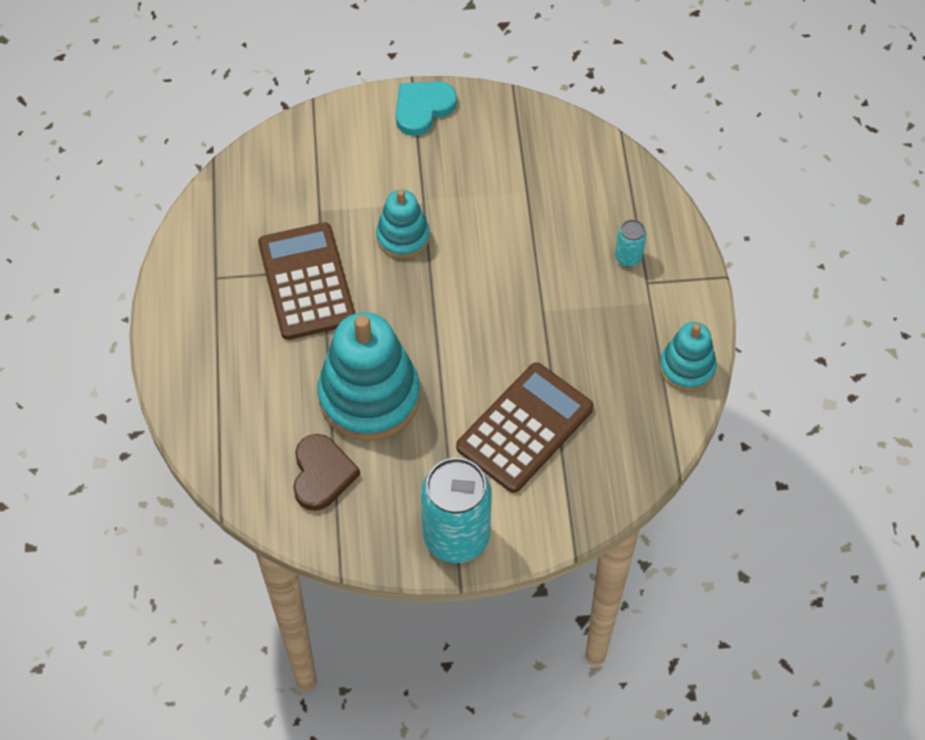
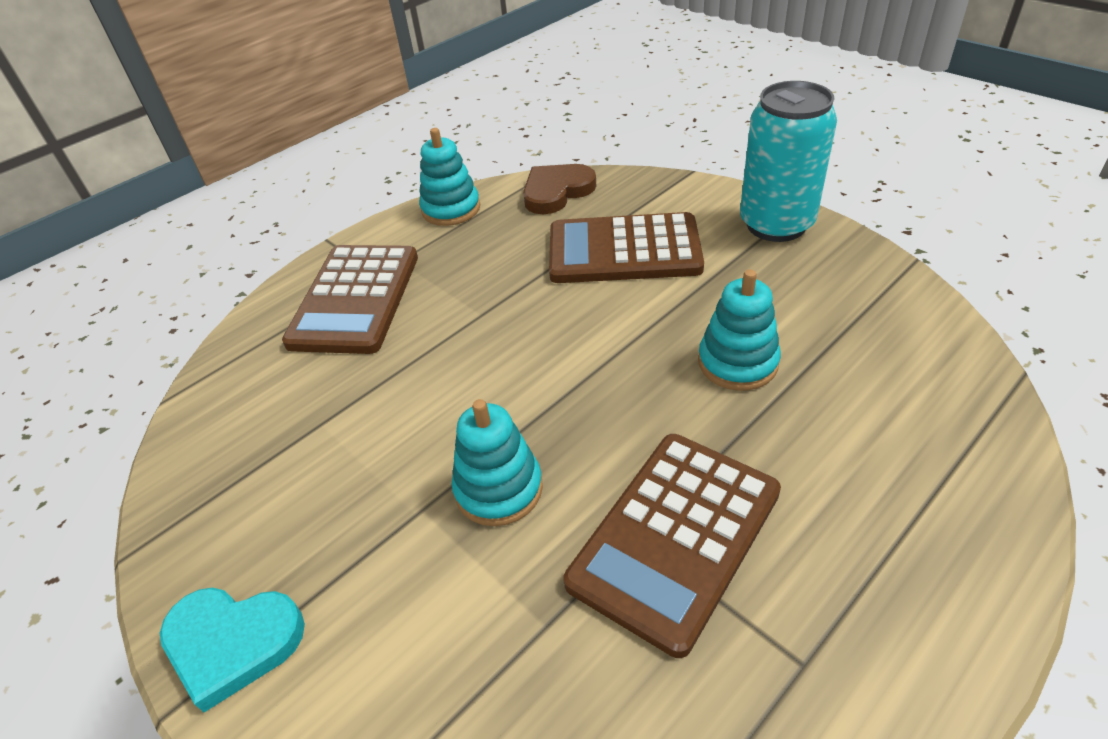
camera: 125 degrees left, 15 degrees down
(322, 474) = (863, 334): brown heart -> brown heart (556, 191)
(369, 397) = (737, 362): turquoise stacking toy -> turquoise stacking toy, size x0.55
(628, 257) = (355, 299): turquoise can -> brown calculator

